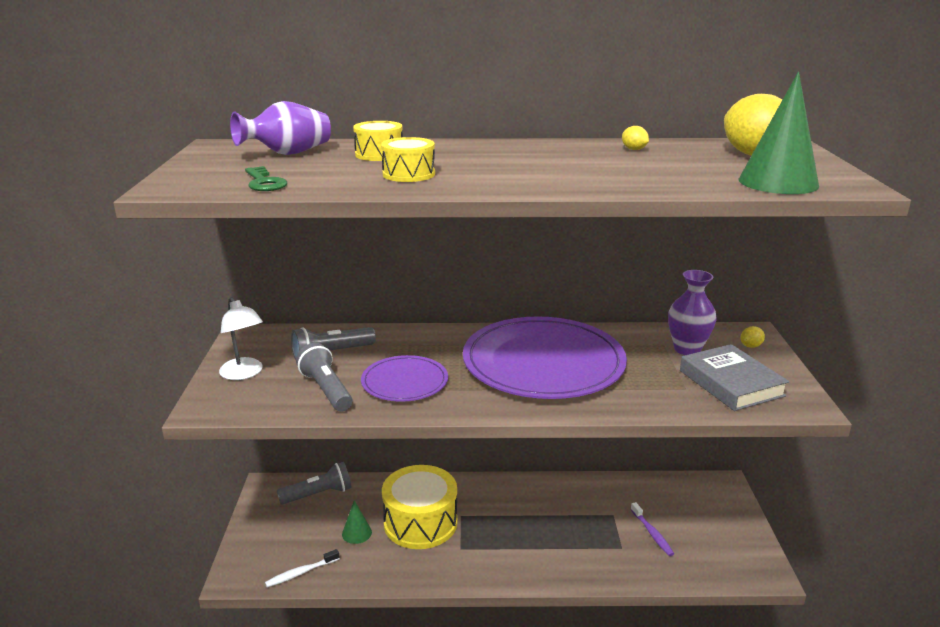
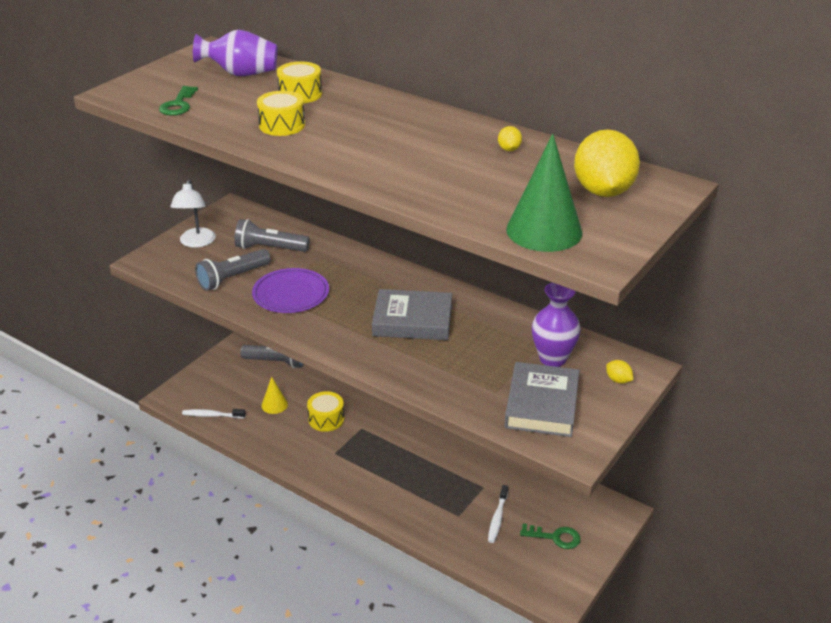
camera: 35 degrees right, 10 degrees up
(326, 390) = (232, 278): grey flashlight -> grey flashlight turned 135 degrees counterclockwise
(356, 533) = (274, 405): green cone -> yellow cone
(420, 522) = (326, 419): yellow drum -> yellow drum, size x0.53
(543, 363) = (412, 320): purple plate -> grey book
(652, 533) = (497, 518): purple toothbrush -> white toothbrush
(708, 526) = (555, 537): none -> green key
(750, 346) = (618, 380): yellow lemon -> yellow lemon turned 45 degrees clockwise

